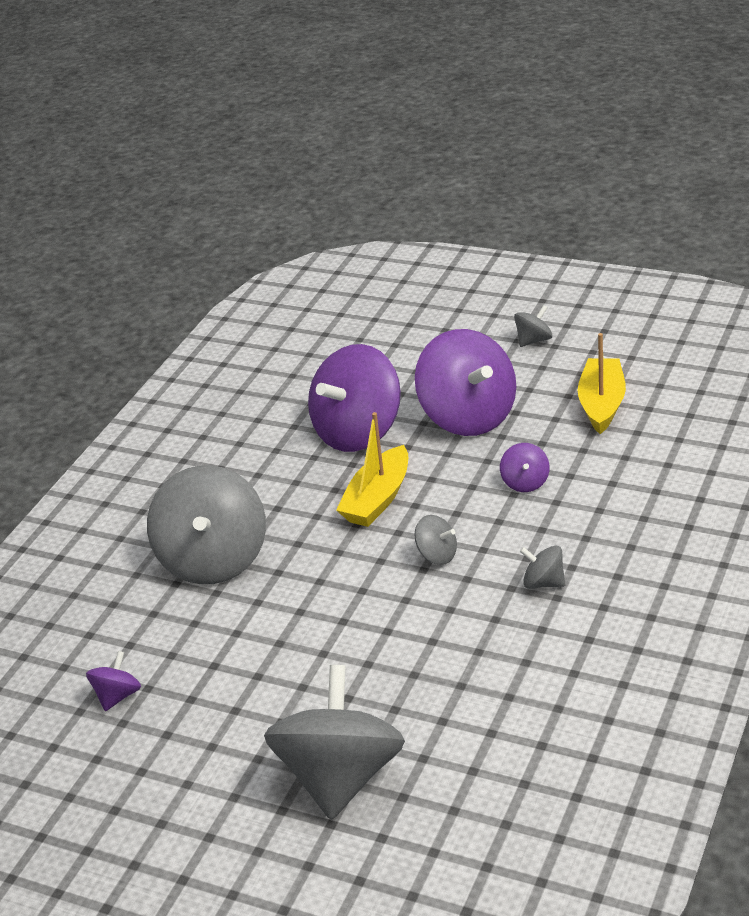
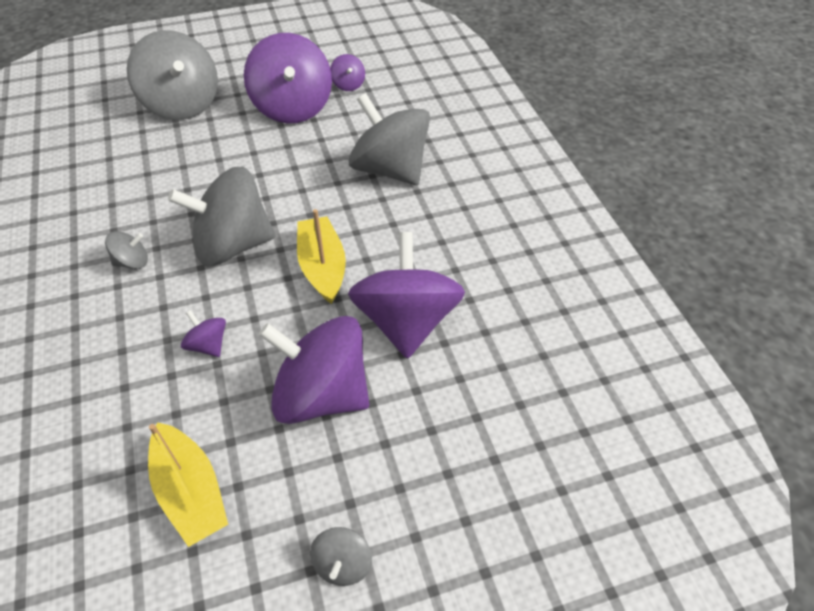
camera: 135 degrees right, 15 degrees up
(217, 695) = (292, 107): none -> purple spinning top
(437, 555) = (232, 245): grey spinning top -> grey spinning top, size x2.30

